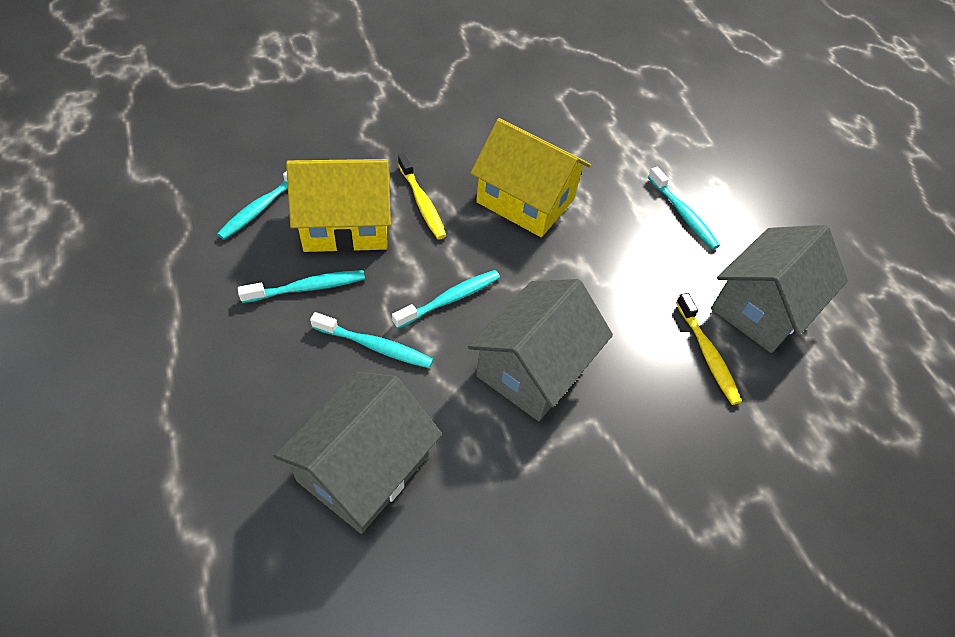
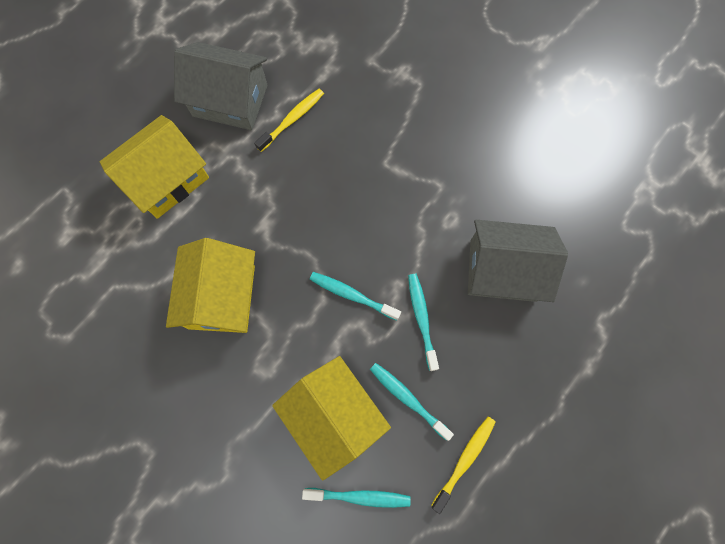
camera: 115 degrees left, 20 degrees up
(422, 203) = (274, 373): yellow toothbrush -> yellow toothbrush (465, 460)
(534, 368) = (371, 213): grey house -> none
(683, 214) = (167, 179): turquoise toothbrush -> yellow house

